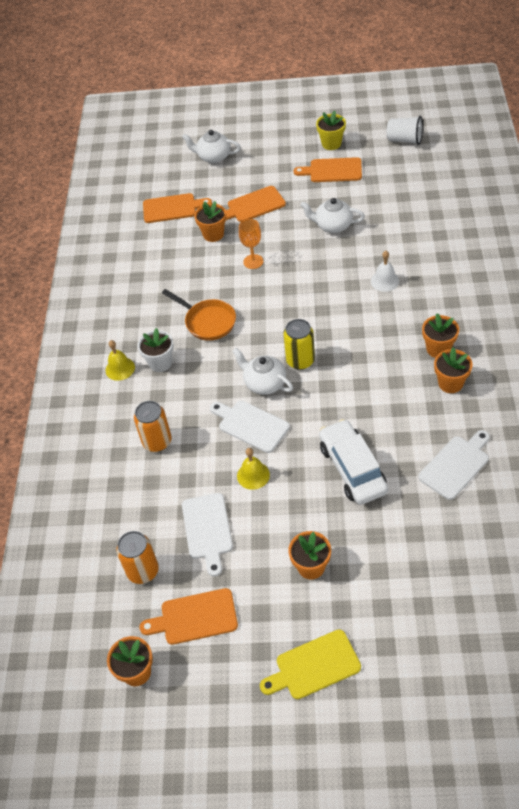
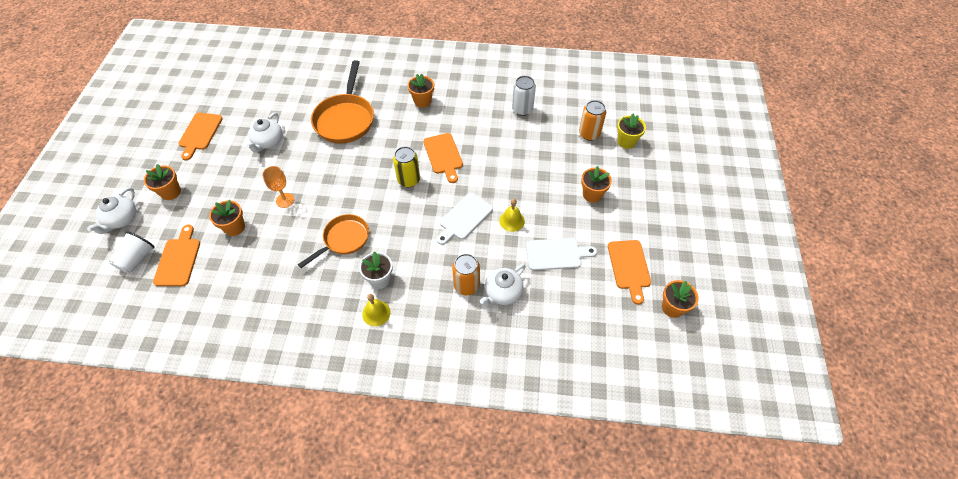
camera: 90 degrees left, 5 degrees up
(143, 571) = (589, 300): orange can -> orange can (589, 134)
(253, 205) = (212, 193): orange cutting board -> orange cutting board (443, 155)
(264, 383) = (424, 205): white teapot -> white teapot (502, 292)
(314, 666) = (664, 201): yellow cutting board -> none
(331, 144) = (163, 129): yellow flower pot -> yellow flower pot (626, 142)
(352, 468) = (516, 162): white car -> none
(384, 281) = (345, 119): white bell -> orange pan
(404, 140) = (191, 84): white cup -> white cup (137, 259)
(450, 383) = (455, 100): orange flower pot -> orange flower pot (171, 192)
(456, 465) = (522, 109): white cutting board -> white can

